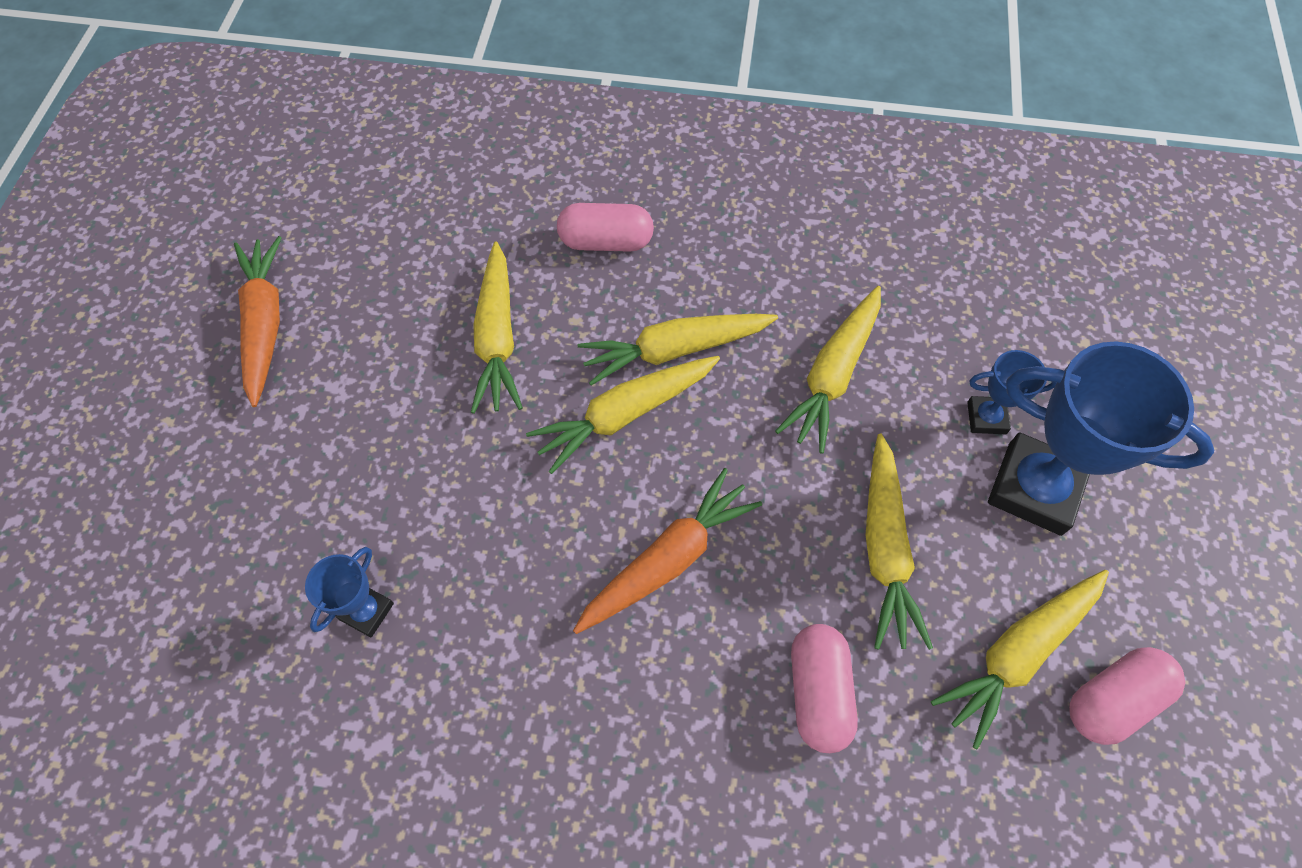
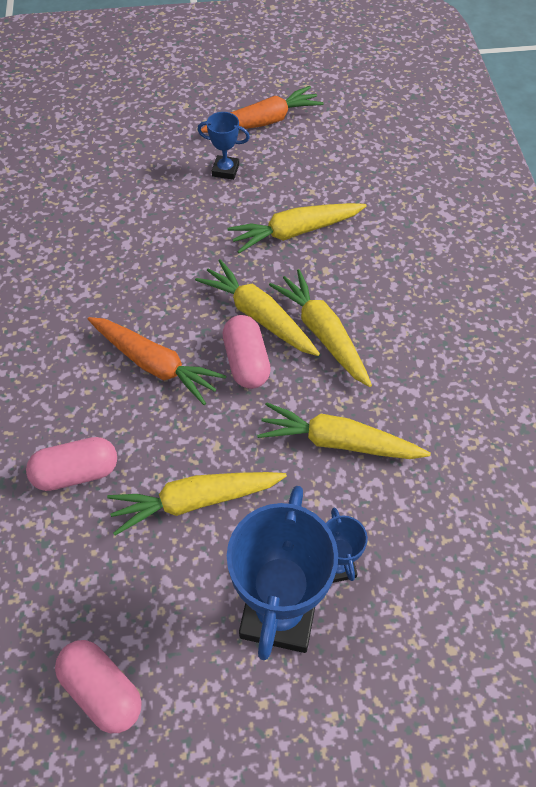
camera: 75 degrees right, 5 degrees down
(367, 611) = (89, 223): blue trophy -> blue trophy (225, 170)
(606, 241) = (402, 271): pink capsule -> pink capsule (246, 362)
(1018, 653) = (129, 610): yellow carrot -> none

